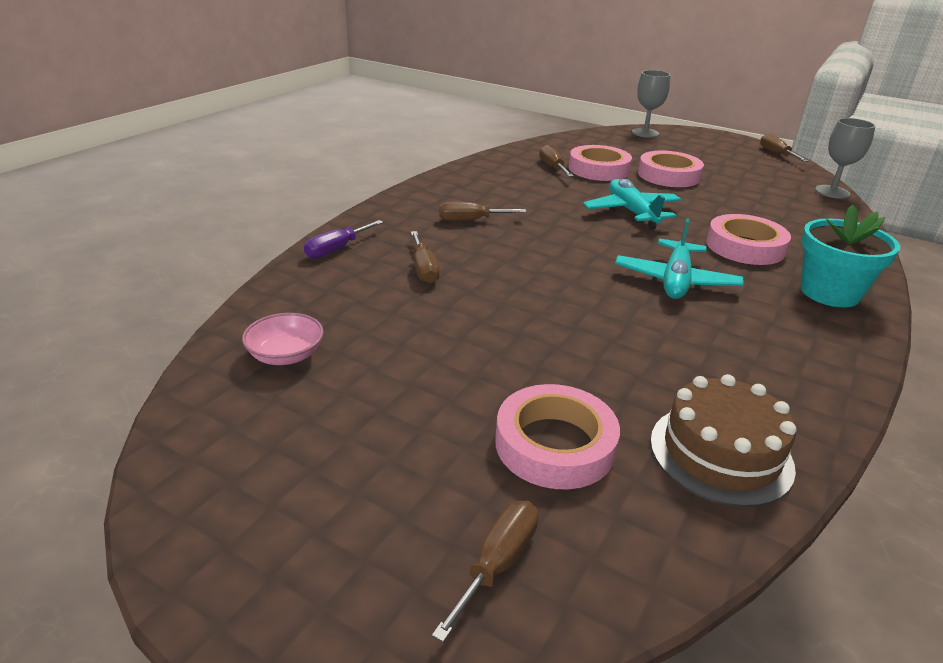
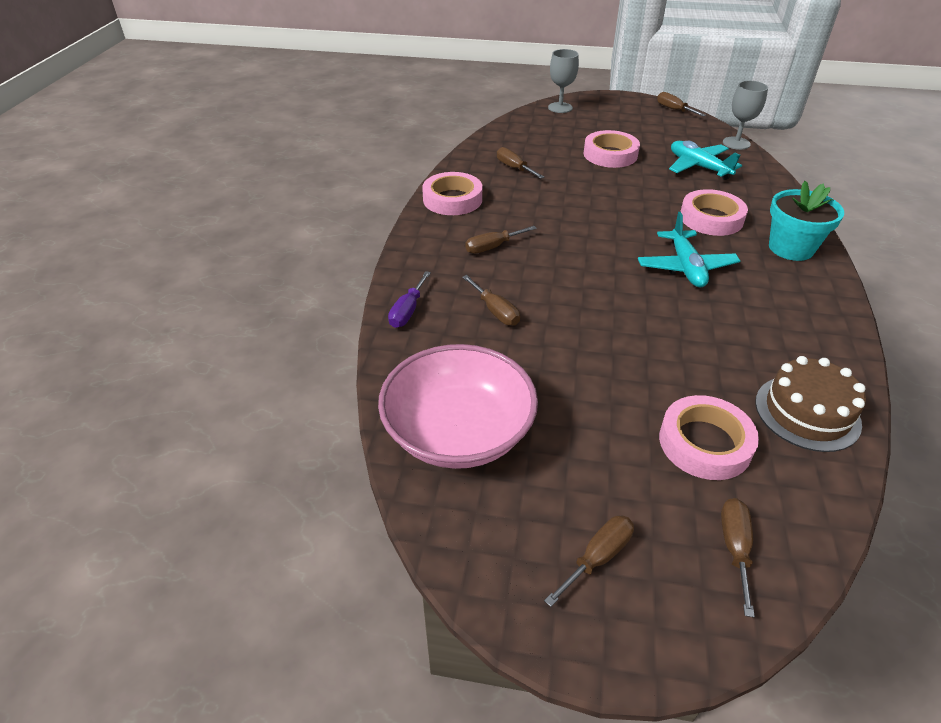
camera: 20 degrees left, 10 degrees up
(286, 355) = (458, 432): pink bowl -> pink bowl, size x2.27
(320, 514) = (597, 557): none -> brown screwdriver
(598, 169) = (552, 161): pink tape -> pink tape (452, 199)
(631, 212) = (609, 204): turquoise plane -> turquoise plane (698, 167)

